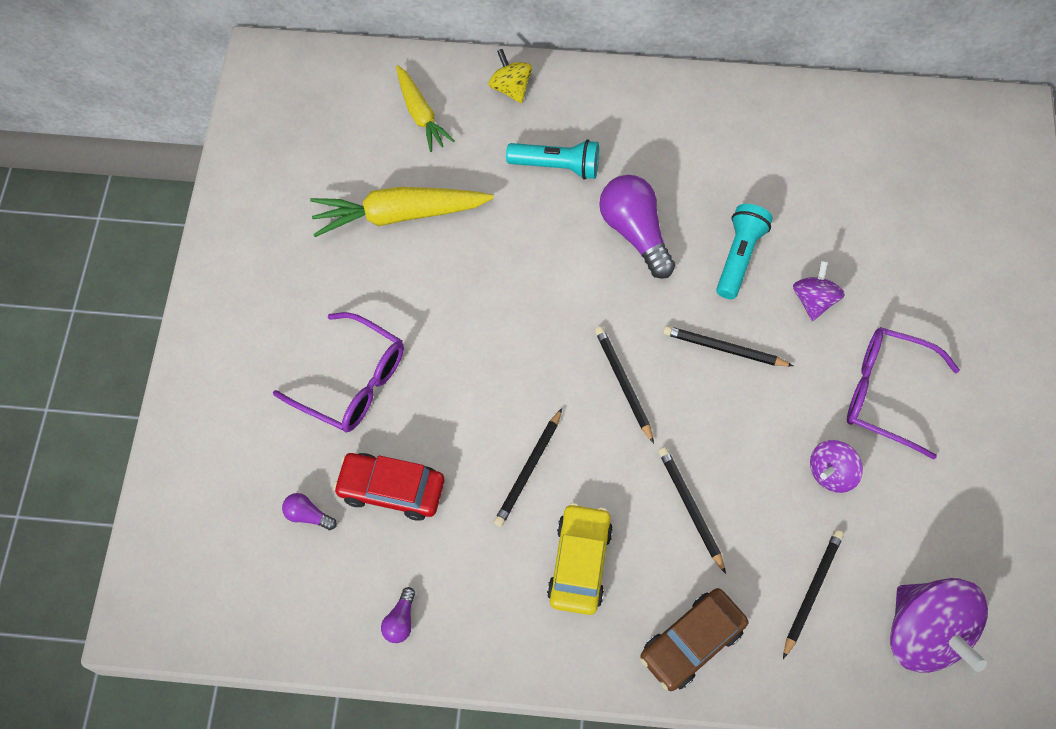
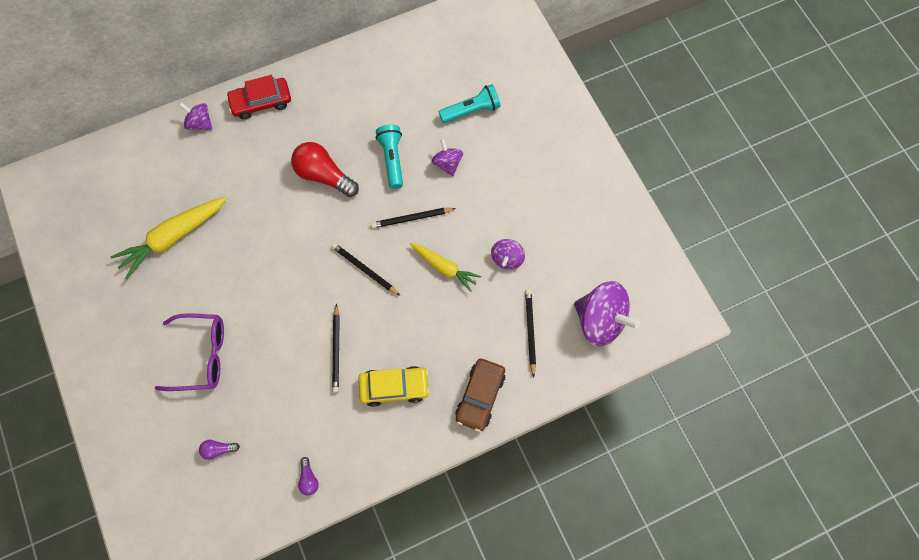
camera: 30 degrees left, 5 degrees up
(391, 490) = (261, 406): red car -> red car (261, 102)
(420, 114) = (152, 167): yellow carrot -> yellow carrot (444, 268)
(510, 88) = (200, 123): yellow spinning top -> purple spinning top
(557, 166) = (255, 158): turquoise flashlight -> turquoise flashlight (471, 110)
(579, 563) = (394, 387): yellow car -> yellow car turned 105 degrees clockwise
(635, 232) = (324, 175): purple light bulb -> red light bulb
(691, 508) = (440, 321): black pencil -> none
(885, 393) = (514, 197): purple glasses -> none

